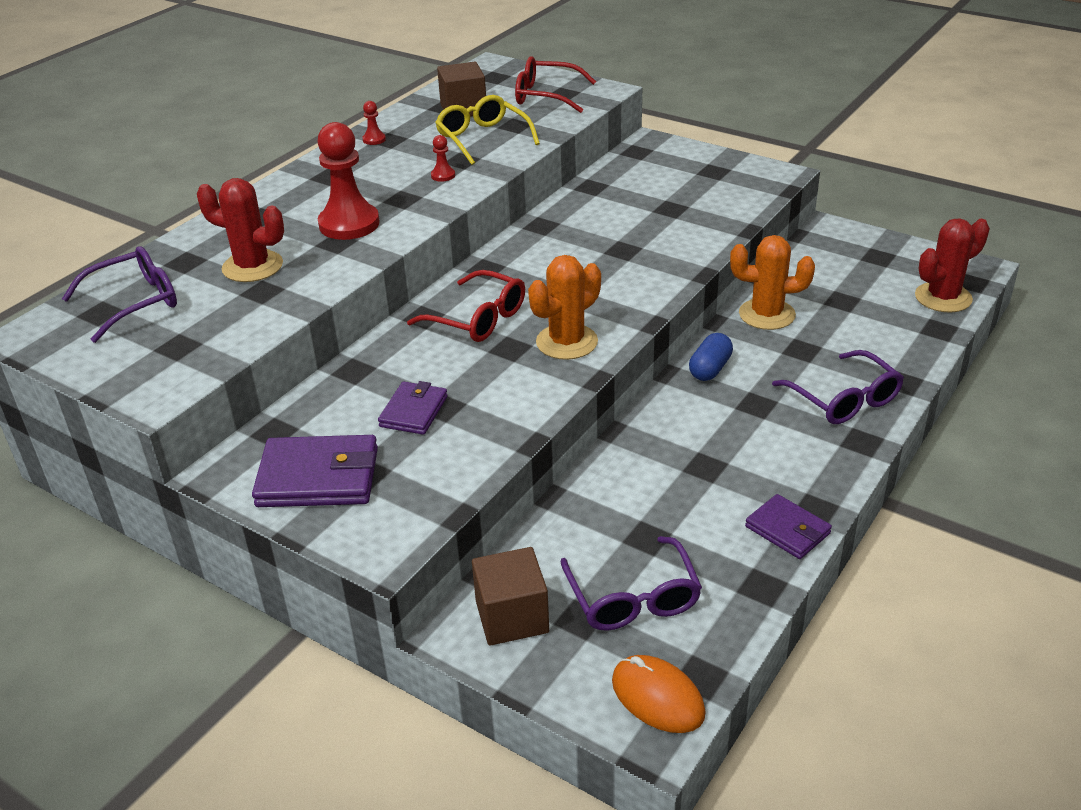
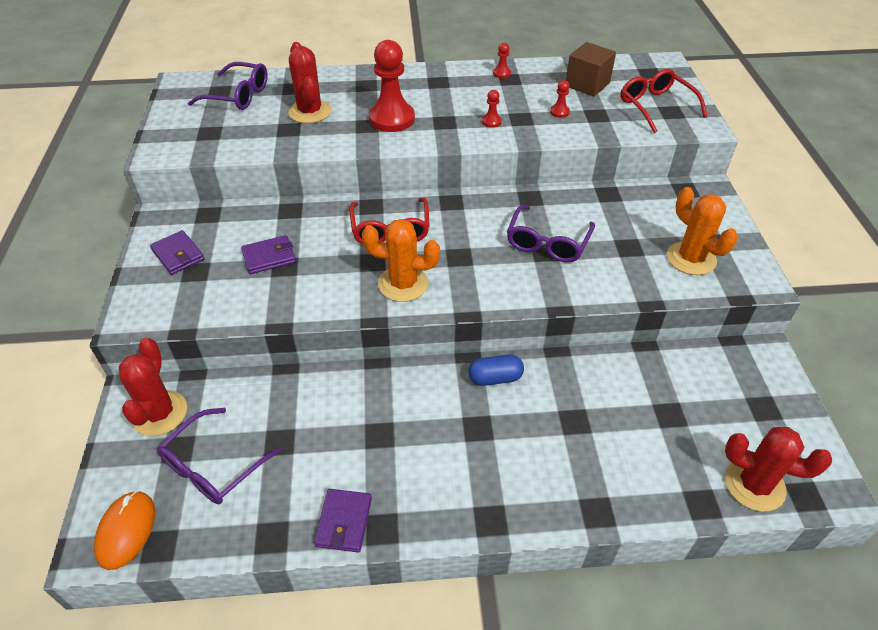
camera: 50 degrees right, 10 degrees up
(318, 477) = (178, 255): purple wallet -> purple wallet, size x0.61
(483, 139) = (559, 112): yellow glasses -> red pawn
(512, 617) = (159, 413): brown cube -> red cactus
(767, 314) = (598, 376): orange cactus -> orange cactus (691, 258)
(844, 399) = (534, 481): purple glasses -> purple glasses (547, 243)

